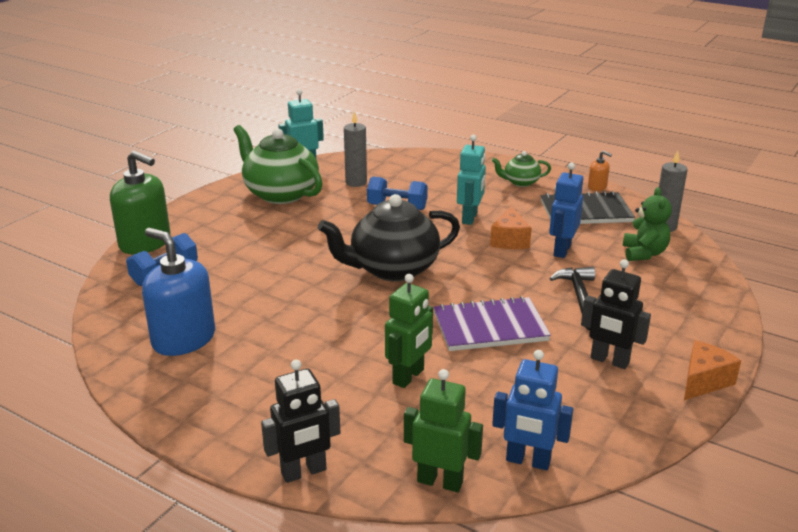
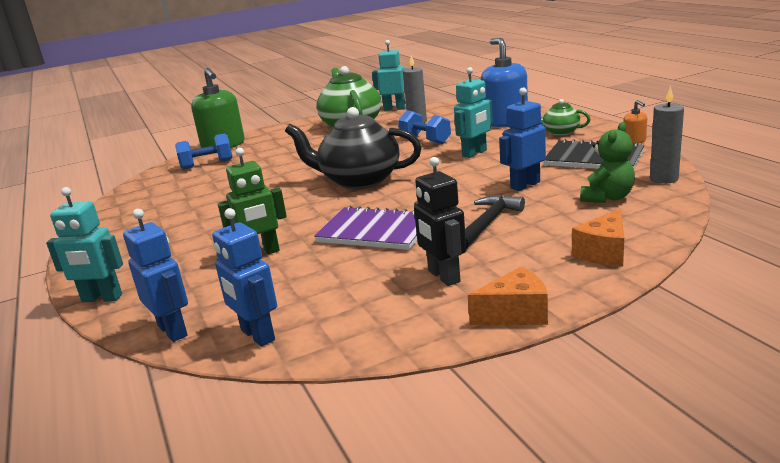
camera: 35 degrees right, 5 degrees down
(183, 339) = (160, 203): blue soap dispenser -> blue soap dispenser (505, 121)
(304, 472) = (101, 298): black robot -> turquoise robot
(440, 481) = (173, 330): green robot -> blue robot
(509, 240) = (486, 172): orange cheese -> orange cheese (603, 253)

